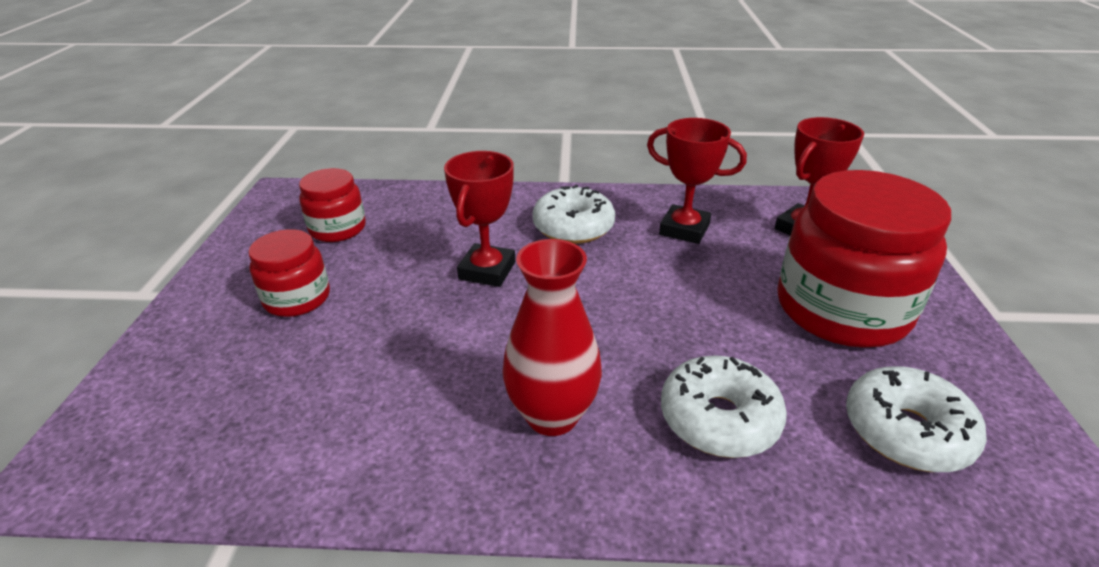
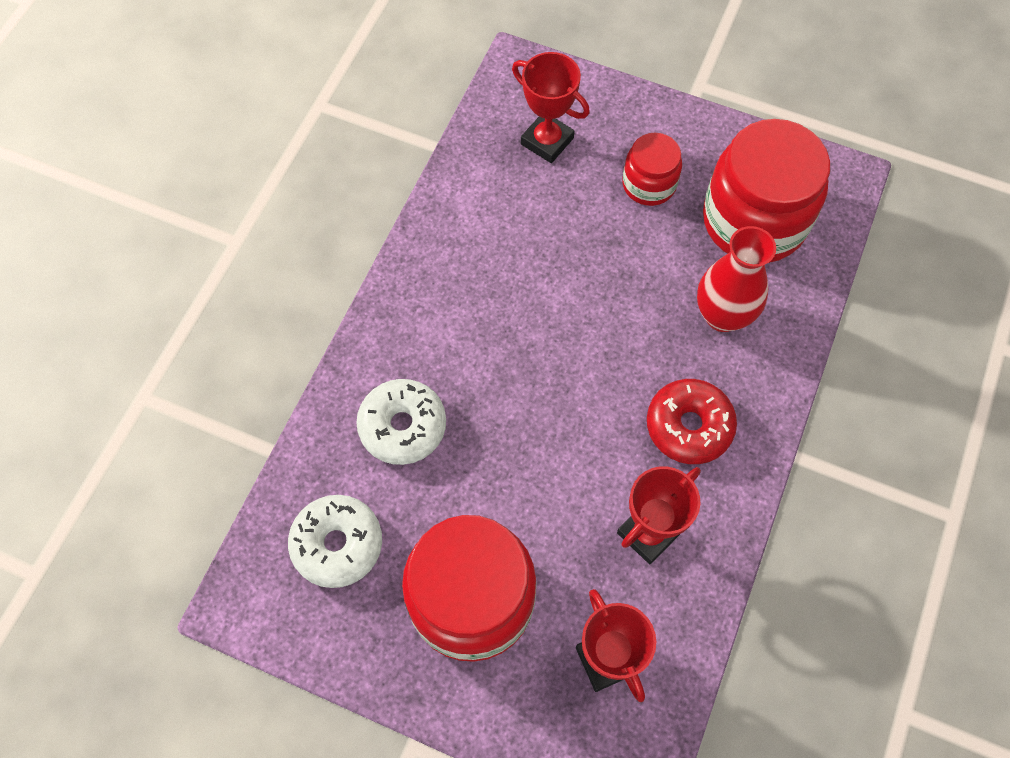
camera: 110 degrees right, 30 degrees up
(338, 229) = (754, 221): red jar -> red jar, size x1.91
(487, 270) = (639, 328): red trophy -> red trophy (547, 141)
(552, 415) = (451, 324): red vase -> red vase (722, 315)
(573, 227) = (689, 426): white donut -> red donut

